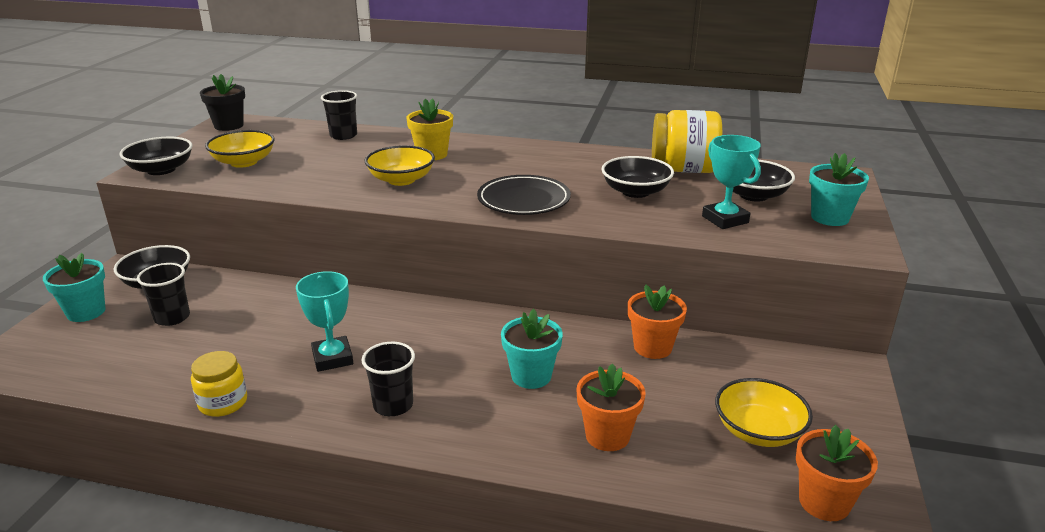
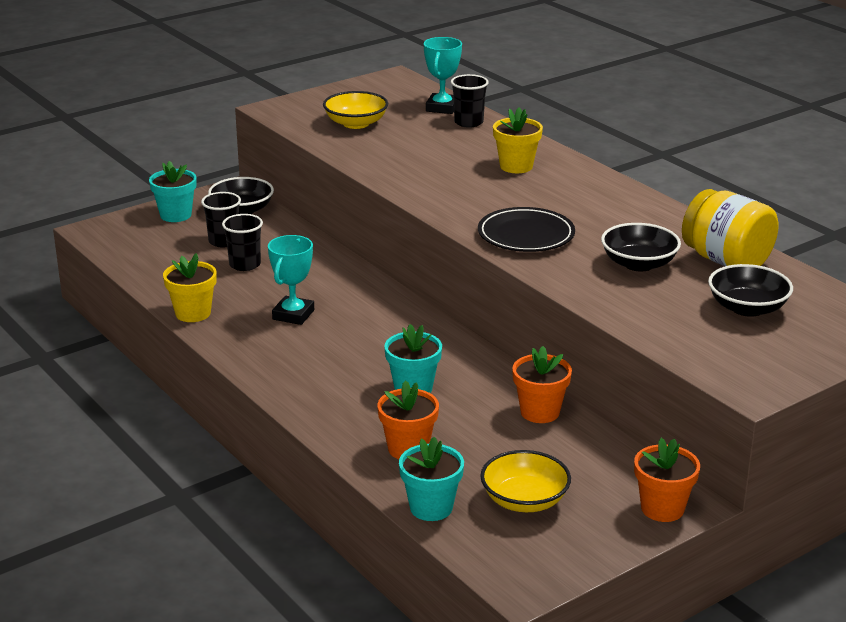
camera: 40 degrees right, 0 degrees up
(161, 170) = (289, 111): black bowl -> none
(223, 403) = (193, 313): yellow jar -> yellow flower pot
(229, 126) = (389, 82): black flower pot -> none
(393, 405) = (293, 363): black cup -> black cup (245, 265)
(401, 180) = (454, 181): yellow bowl -> none
(725, 219) = (673, 317): turquoise trophy -> turquoise trophy (442, 108)
(824, 502) = (494, 559): orange flower pot -> orange flower pot (662, 508)
(830, 218) = (780, 354): turquoise flower pot -> turquoise flower pot (431, 508)

